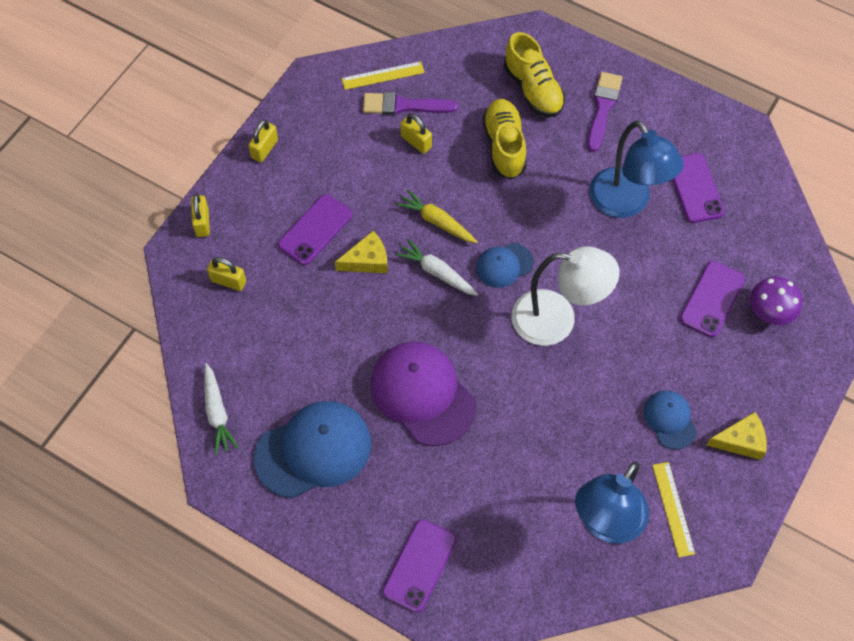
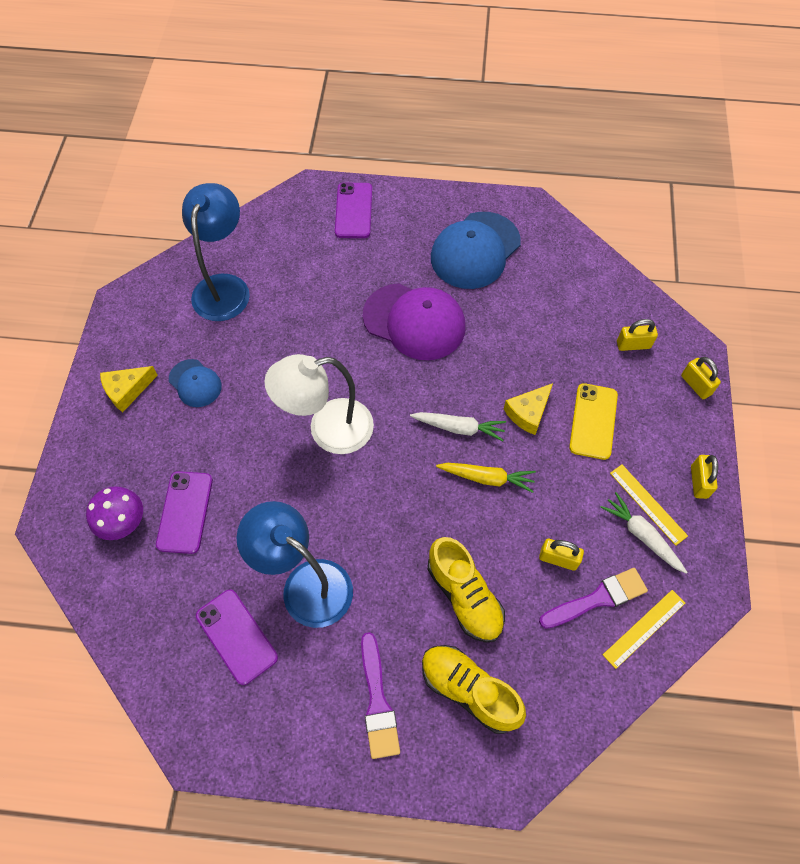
camera: 155 degrees right, 0 degrees up
(217, 413) = (565, 247): white carrot -> white carrot (642, 535)
(315, 230) = (593, 421): purple phone -> yellow phone
(504, 265) = (400, 461): blue cap -> none
(673, 509) = (173, 317): yellow ruler -> yellow ruler (648, 504)

